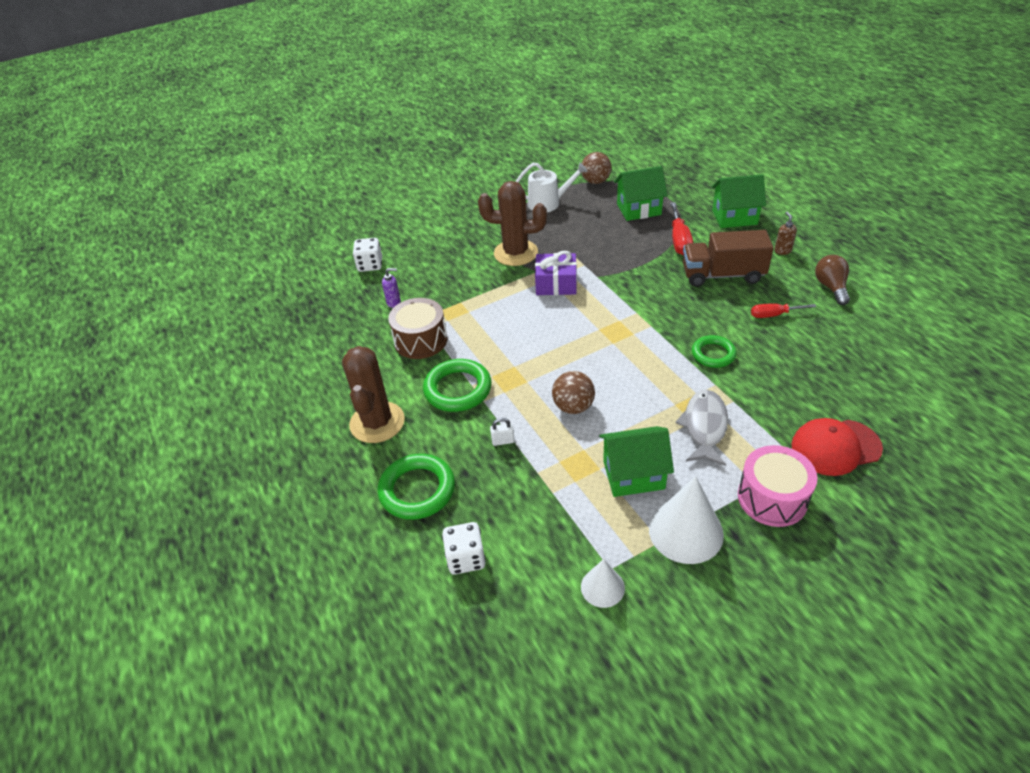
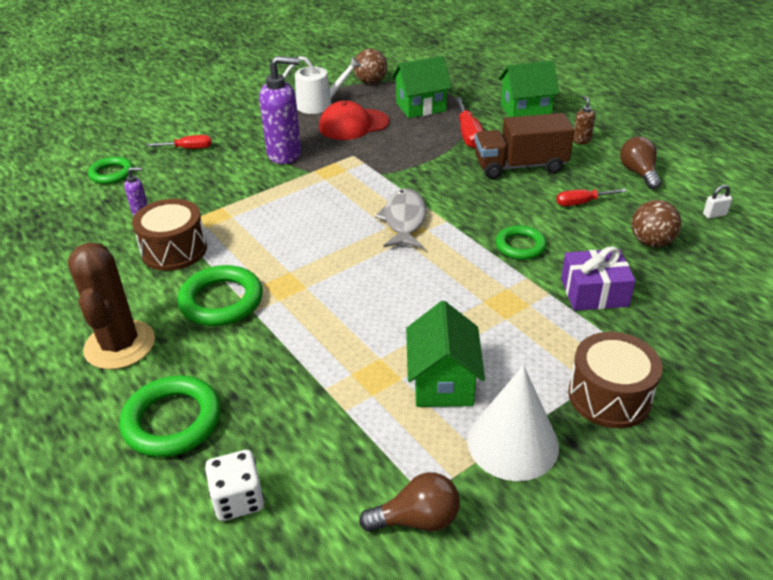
camera: 10 degrees left, 5 degrees down
(370, 265) = (111, 174): white dice -> green ring
(434, 243) = (188, 149): none -> red screwdriver
(503, 441) = (280, 355): white padlock -> white padlock (714, 214)
(515, 253) = (285, 154): brown cactus -> purple soap dispenser
(556, 284) = (333, 183): purple gift -> purple gift (594, 292)
(573, 407) = (363, 311): brown ball -> brown ball (651, 242)
(602, 587) = (417, 519): white cone -> brown light bulb
(633, 475) = (442, 382): green house -> green house turned 75 degrees counterclockwise
(704, 427) = (520, 323): grey fish -> grey fish (404, 220)
(772, 498) = (609, 396): pink drum -> brown drum
(835, 447) = (671, 335): red cap -> red cap (353, 125)

